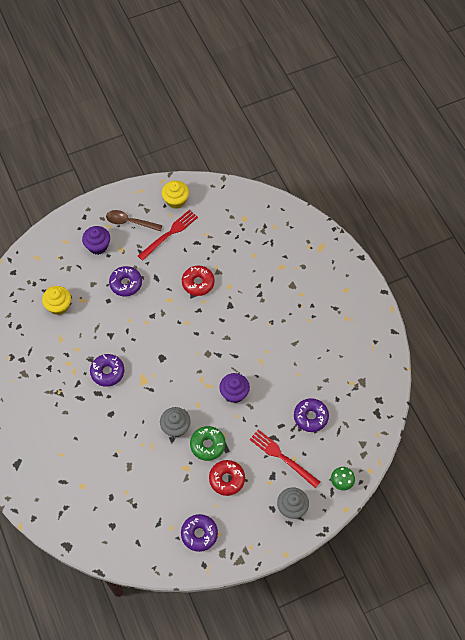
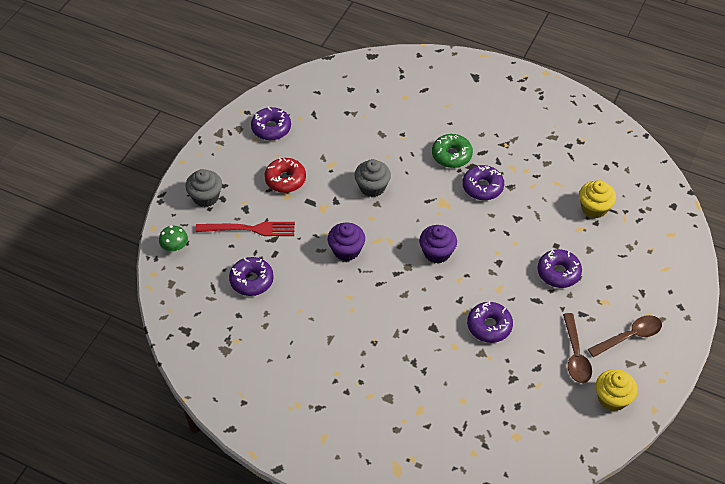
camera: 140 degrees right, 10 degrees down
(98, 246) = (630, 288): purple cupcake -> purple cupcake (437, 252)
(169, 234) = (575, 355): red fork -> brown spoon
(198, 283) = (489, 326): red donut -> purple donut
(207, 445) = (329, 193): green donut -> green donut (451, 155)

